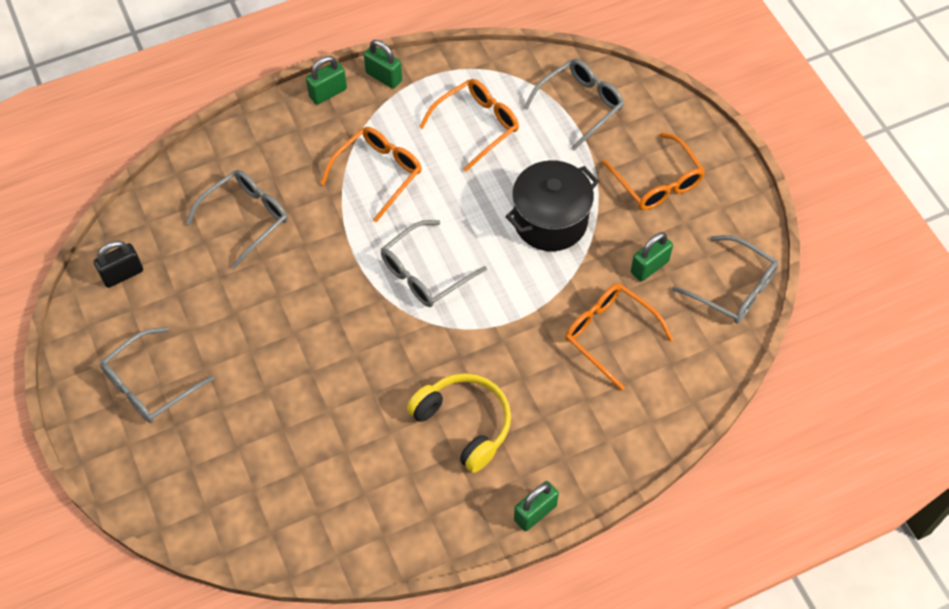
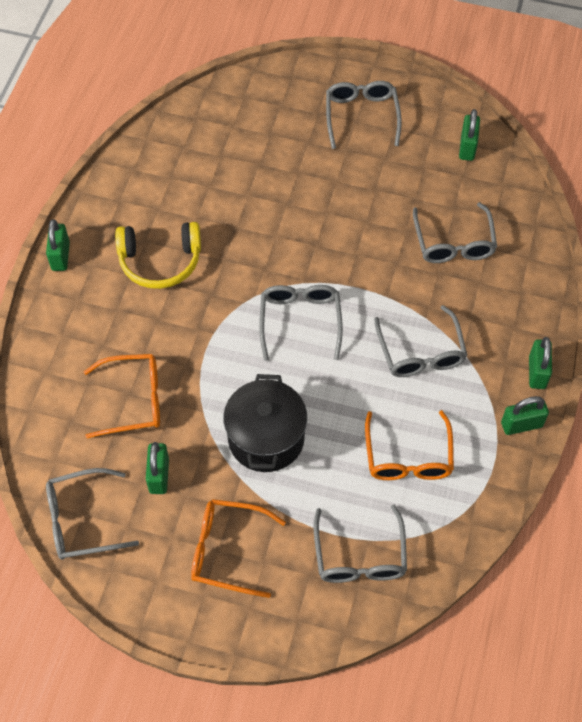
camera: 130 degrees right, 0 degrees up
(122, 274) = (467, 147): black padlock -> green padlock
(377, 174) = (420, 352): orange glasses -> grey glasses

